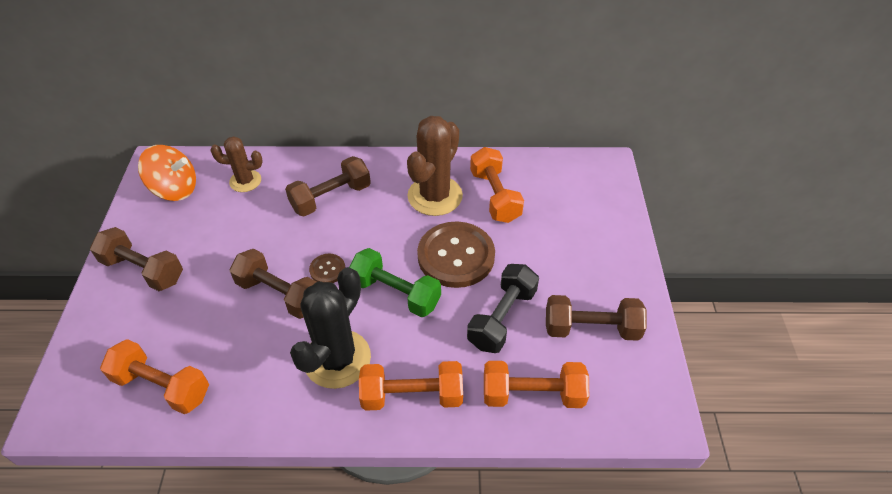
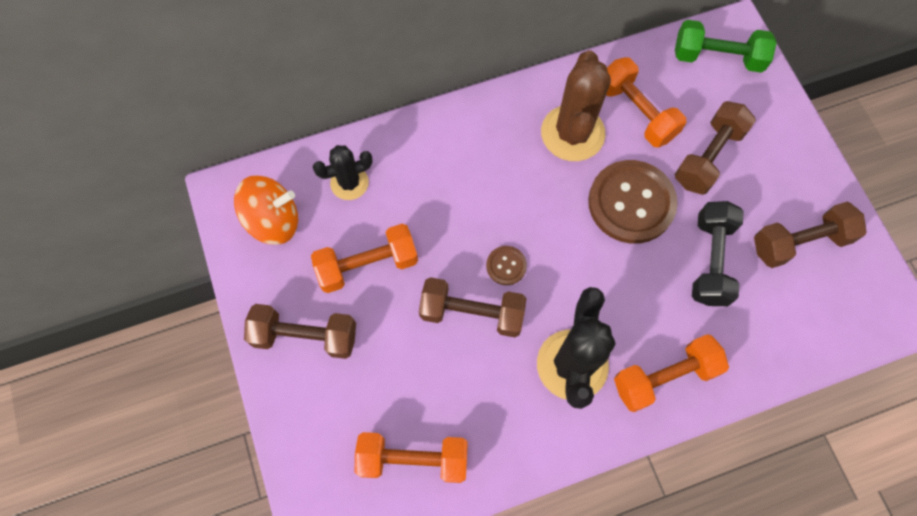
camera: 20 degrees left, 20 degrees up
(245, 181) = (349, 183): brown cactus -> black cactus
(331, 197) = (460, 173): brown dumbbell -> brown dumbbell (708, 157)
(395, 293) = (591, 269): green dumbbell -> green dumbbell (717, 57)
(532, 394) = (775, 333): orange dumbbell -> orange dumbbell (367, 265)

